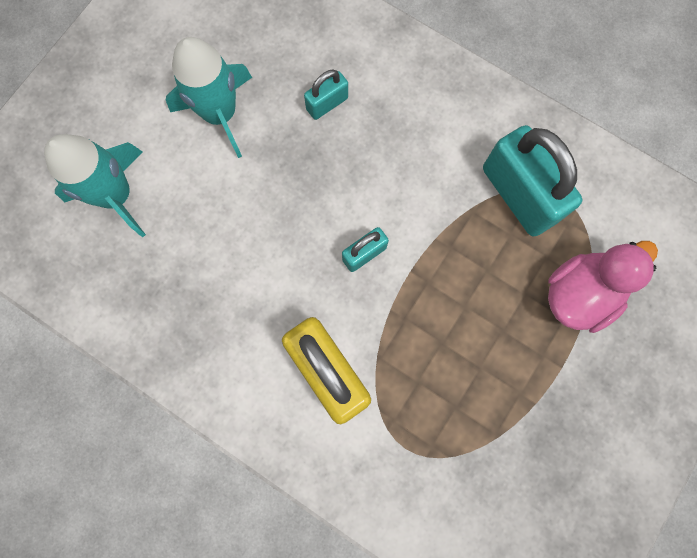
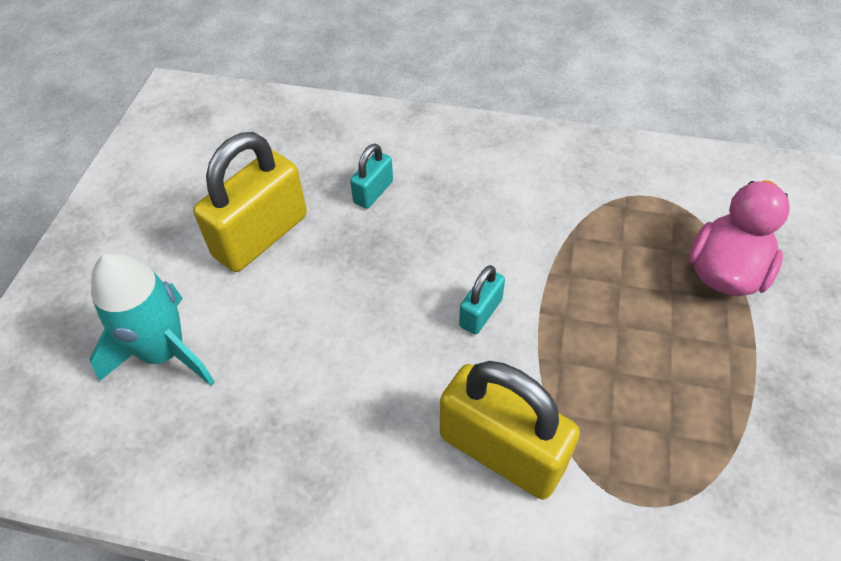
camera: 20 degrees left, 25 degrees down
(220, 114) = (260, 236): turquoise rocket -> yellow padlock
(518, 195) = (609, 207): turquoise padlock -> none

